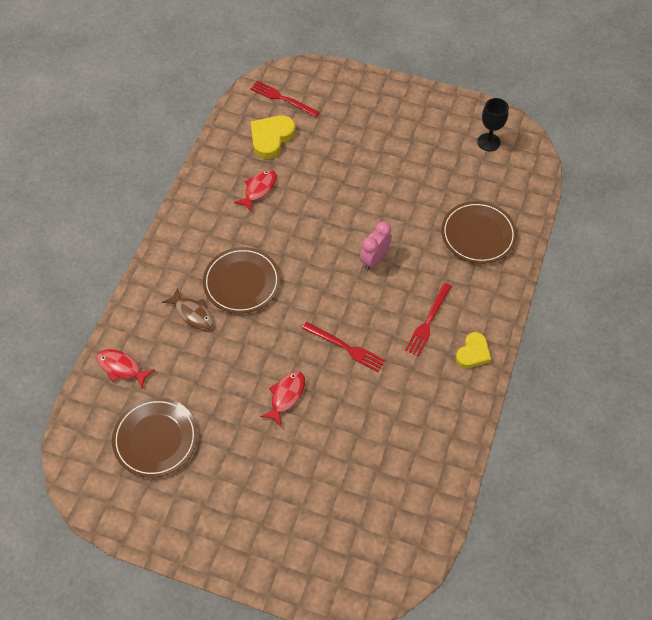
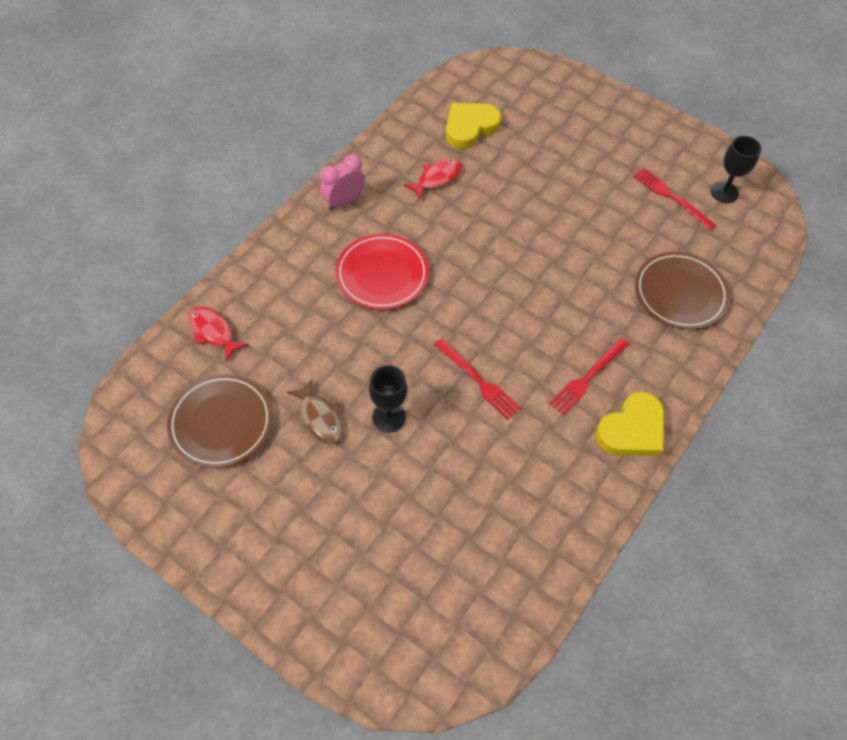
camera: 15 degrees right, 0 degrees up
(192, 313) = (314, 294): brown fish -> brown fish (320, 417)
(242, 282) = (382, 274): brown plate -> red plate
(282, 99) = (497, 89): red fork -> red fork (671, 197)
(286, 396) = (389, 417): red fish -> black goblet
(374, 259) = (545, 289): pink clock -> pink clock (344, 202)
(473, 353) = (632, 430): yellow heart -> yellow heart, size x1.50

